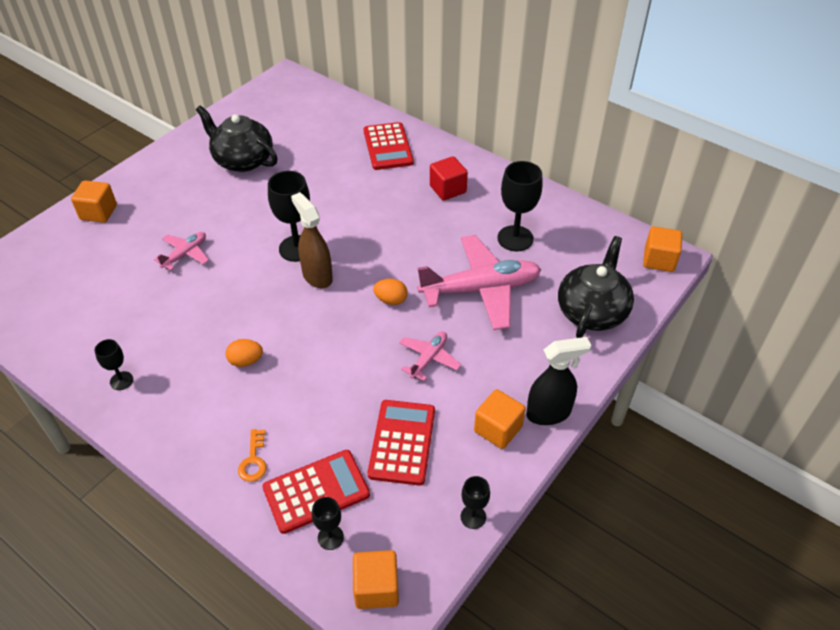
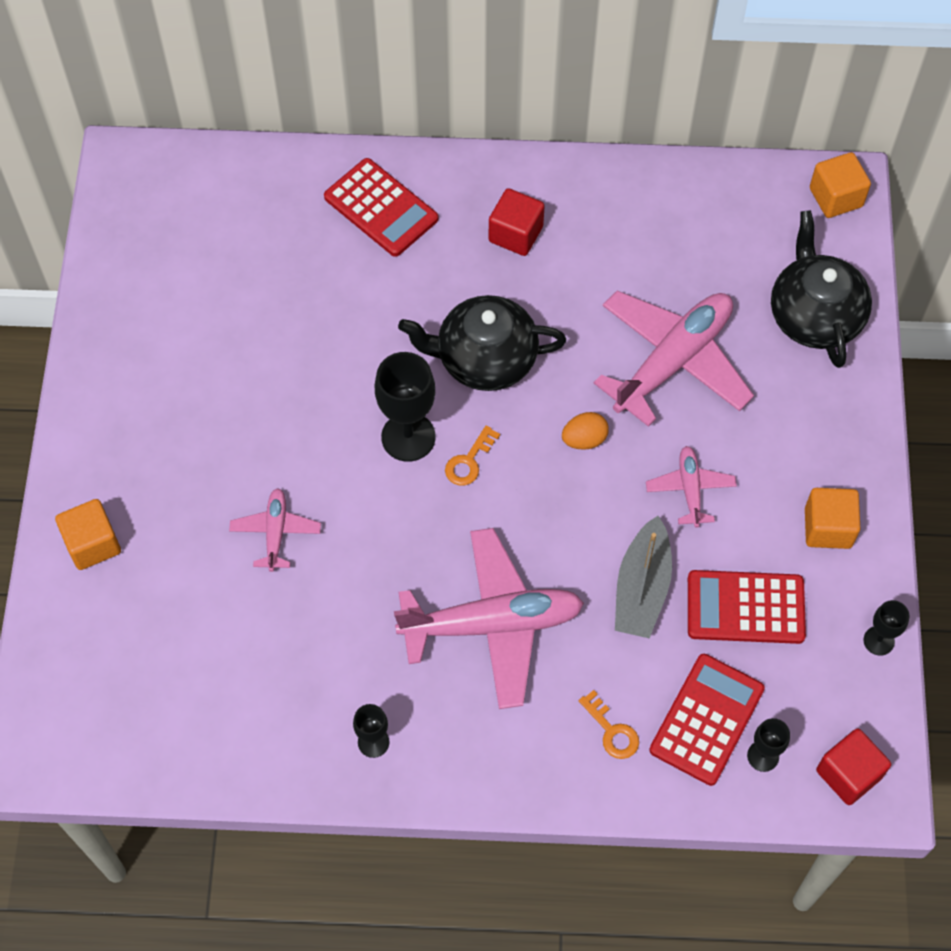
camera: 35 degrees left, 15 degrees up
(242, 160) = (205, 344): black teapot -> black teapot (485, 359)
(246, 361) = (492, 624): orange egg -> pink plane
(317, 276) = (469, 461): brown spray bottle -> orange key
(349, 393) = (642, 588): none -> grey boat
(376, 588) = (848, 774): orange cube -> red cube
(402, 442) = (745, 607): red calculator -> red calculator turned 60 degrees counterclockwise
(515, 238) = (655, 263): black goblet -> none
(549, 413) = (863, 475): black spray bottle -> none

